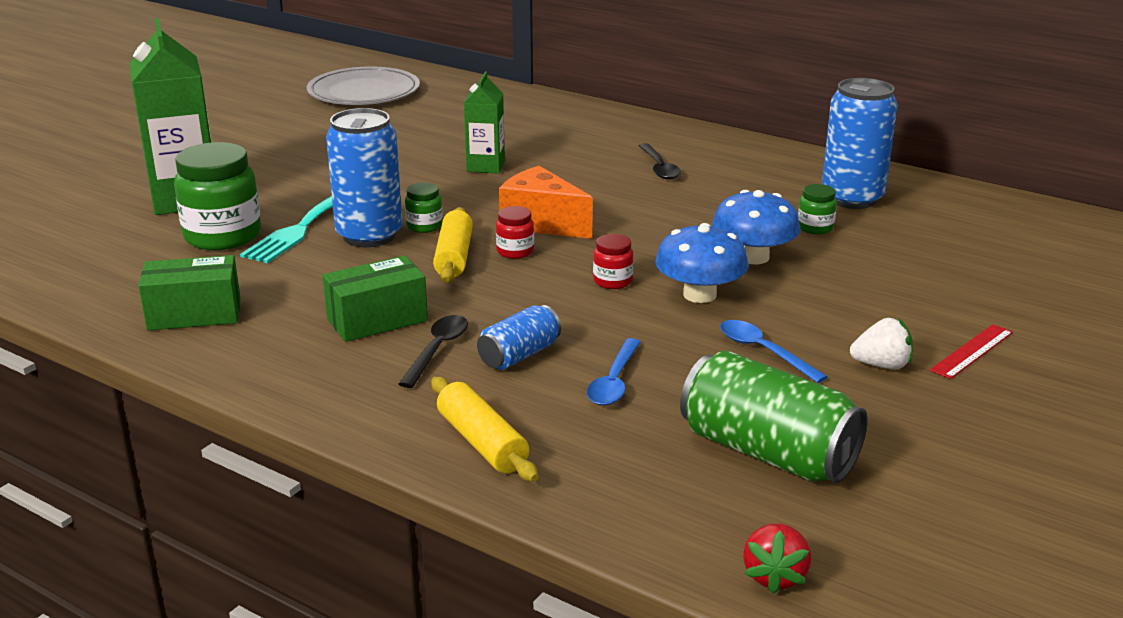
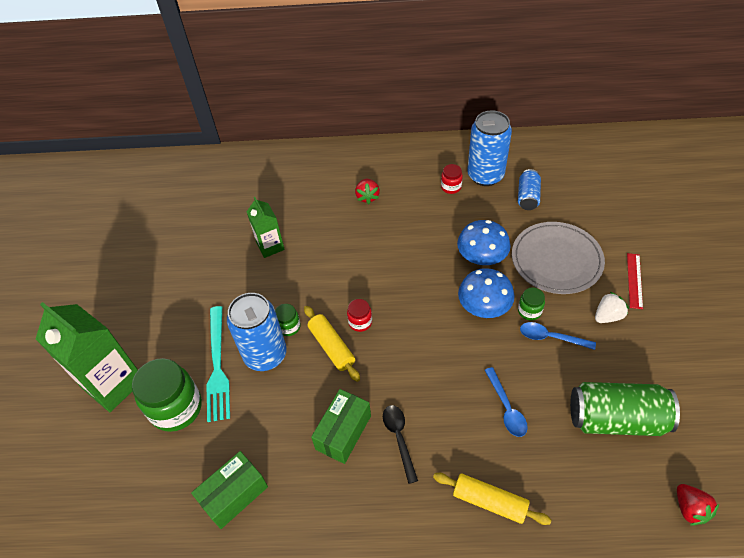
camera: 30 degrees left, 25 degrees up
(364, 92) = (121, 203): grey plate -> grey plate (556, 260)
(519, 355) = (443, 415): blue can -> blue can (527, 197)
(541, 223) = (350, 286): orange cheese -> none
(612, 281) = (433, 320): red jar -> red jar (451, 187)
(659, 168) = (367, 197): black spoon -> red strawberry
(815, 228) = (489, 213): green jar -> green jar (529, 311)

